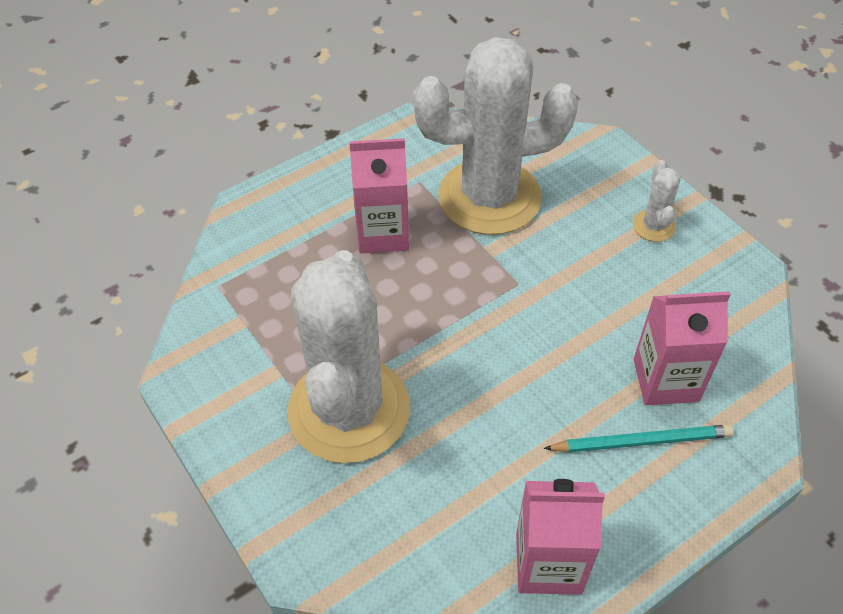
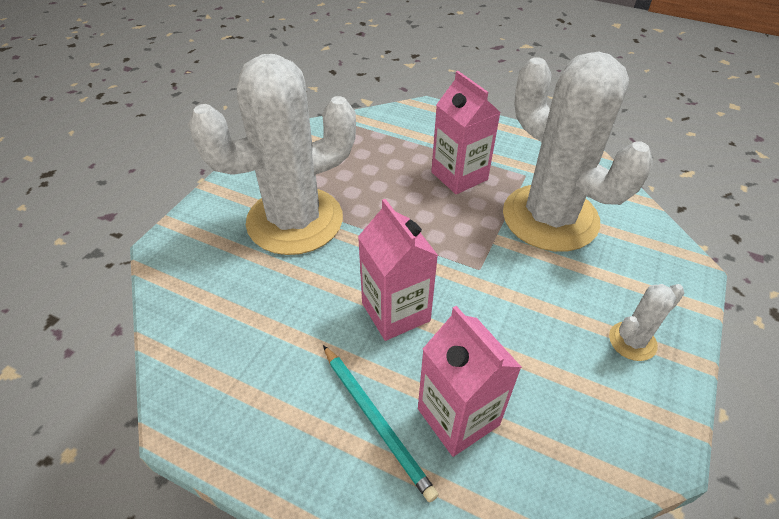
camera: 60 degrees right, 5 degrees down
(548, 563) = (217, 393): pink carton -> pink carton (396, 312)

